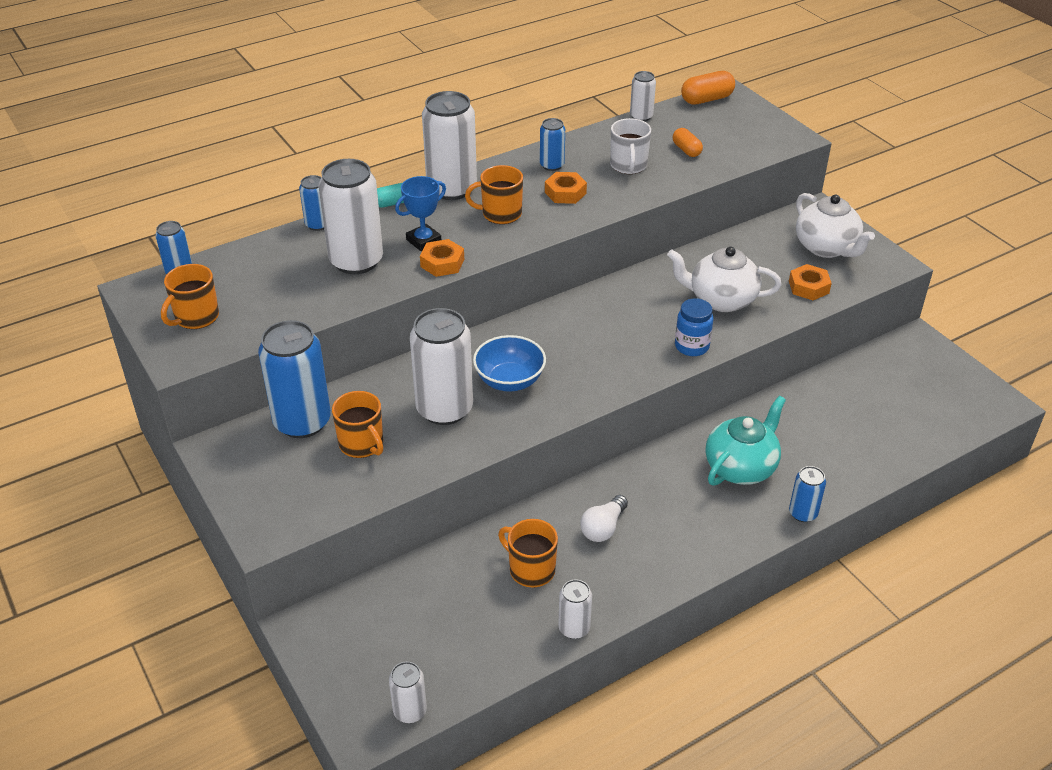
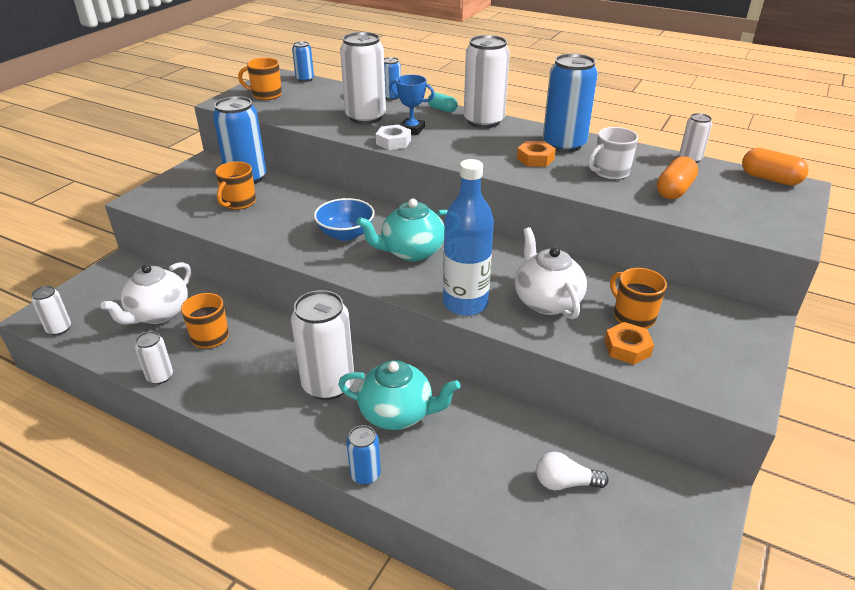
camera: 60 degrees right, 5 degrees down
(442, 263) = (393, 142): orange nut -> white nut
(444, 409) = (295, 219): white can -> white can (328, 384)
(500, 214) = (475, 144): orange mug -> orange mug (633, 316)
(552, 165) = (564, 144): blue can -> blue can, size x1.98
(581, 348) = (411, 252): none -> turquoise teapot
(603, 528) = (274, 357): white light bulb -> white light bulb (565, 483)
(686, 150) = (674, 190): orange capsule -> orange capsule, size x1.53
(691, 346) = (465, 303): blue jar -> blue bottle
(826, 248) = (706, 343): white teapot -> white teapot (158, 314)

